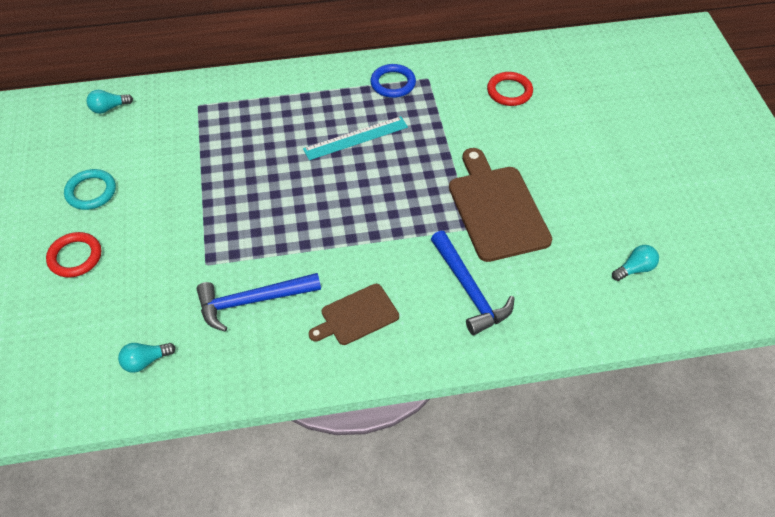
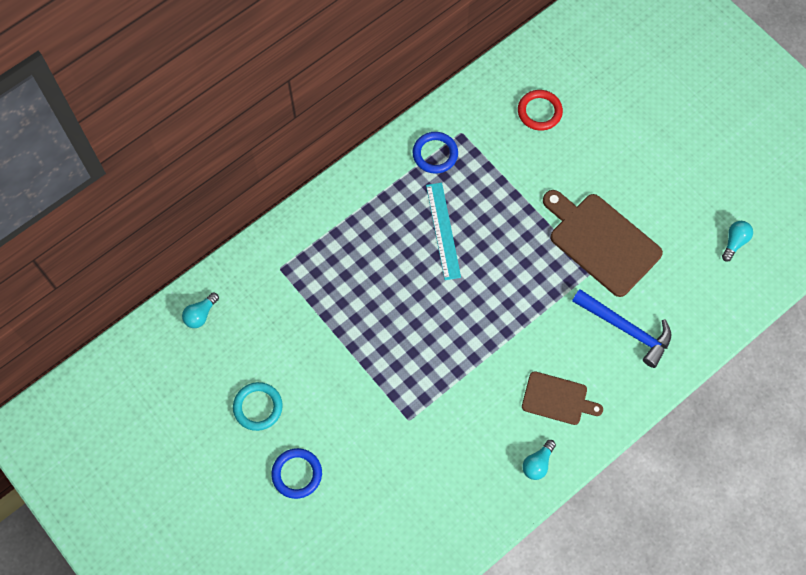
camera: 30 degrees left, 15 degrees up
(75, 257) = (297, 474): red ring -> blue ring
(145, 361) = (427, 528): turquoise light bulb -> turquoise light bulb (537, 463)
(252, 301) = (470, 431): blue hammer -> none
(356, 138) = (443, 230): turquoise ruler -> turquoise ruler turned 45 degrees counterclockwise
(356, 316) = (557, 399): brown cutting board -> brown cutting board turned 105 degrees counterclockwise

